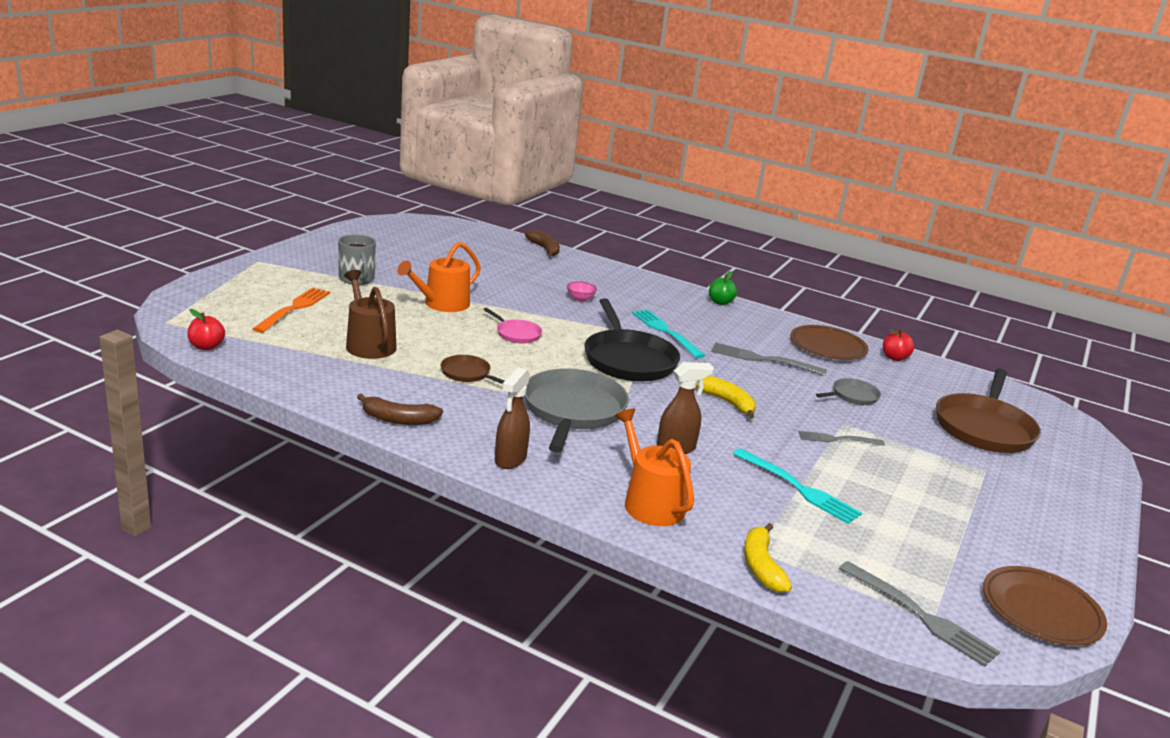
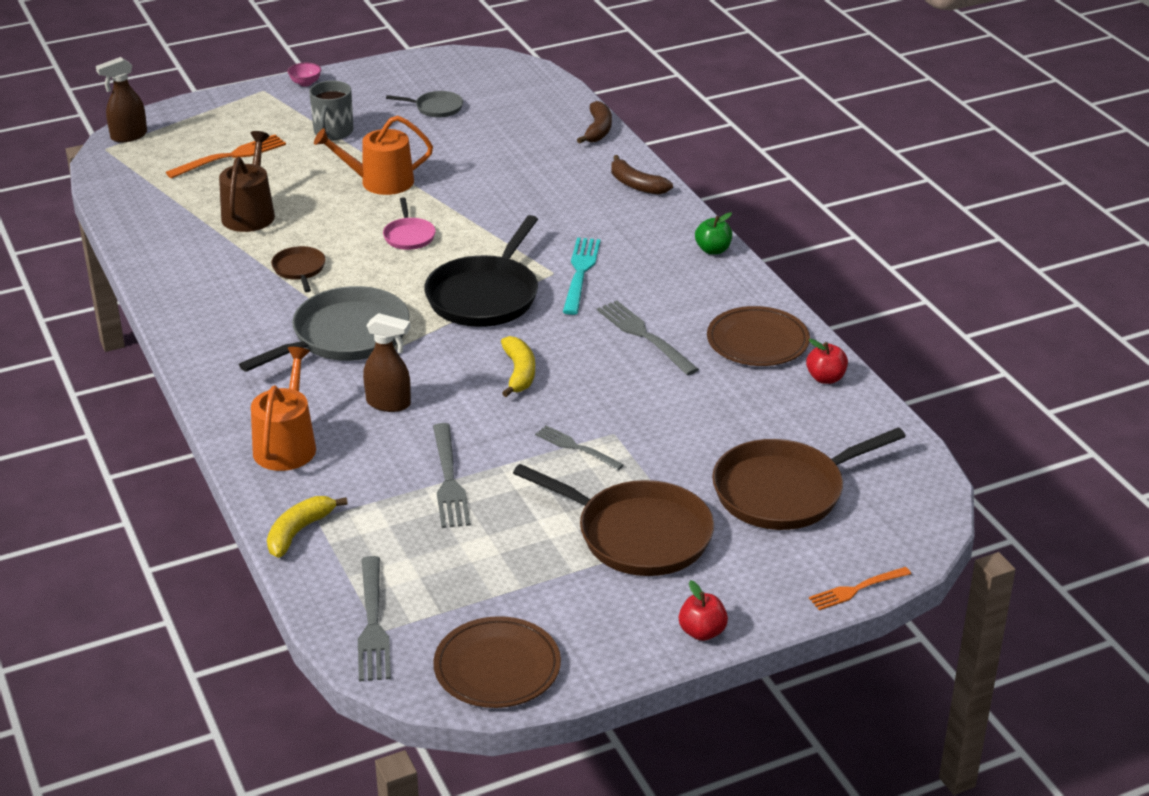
camera: 40 degrees right, 10 degrees up
(206, 347) = (109, 183): red apple -> red apple (702, 632)
(398, 419) = (178, 300): brown banana -> brown banana (636, 185)
(510, 459) = (222, 366): brown spray bottle -> brown spray bottle (128, 136)
(580, 299) = (542, 208): pink bowl -> pink bowl (305, 83)
(798, 488) = (449, 480): turquoise fork -> grey fork
(853, 396) = (682, 407): grey pan -> grey pan (436, 108)
(961, 482) = (638, 535): none -> brown pan
(1111, 472) = (857, 589): none -> orange fork

